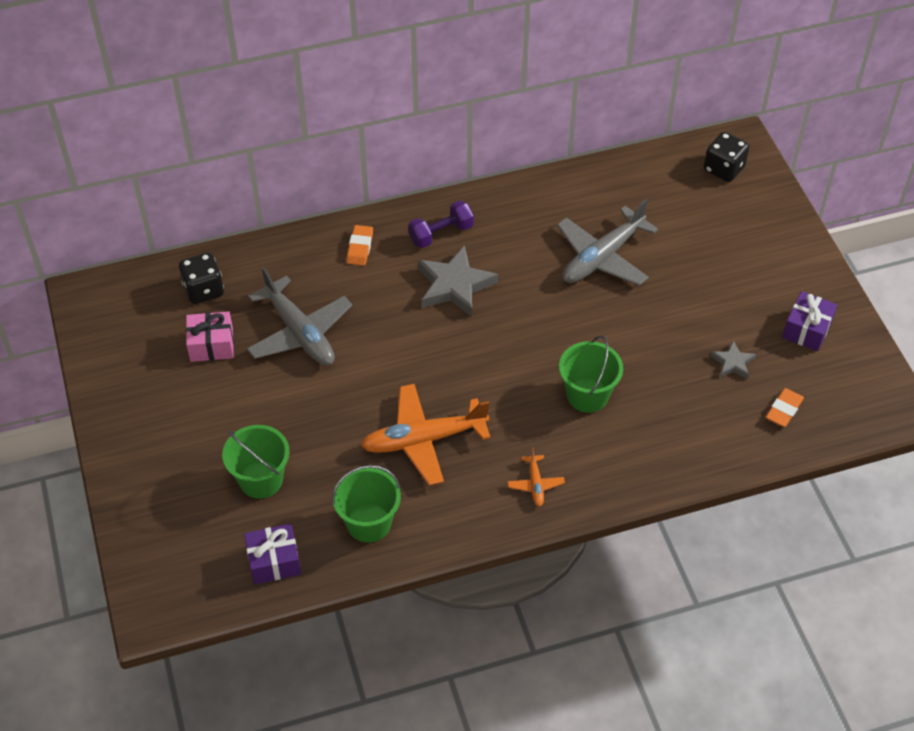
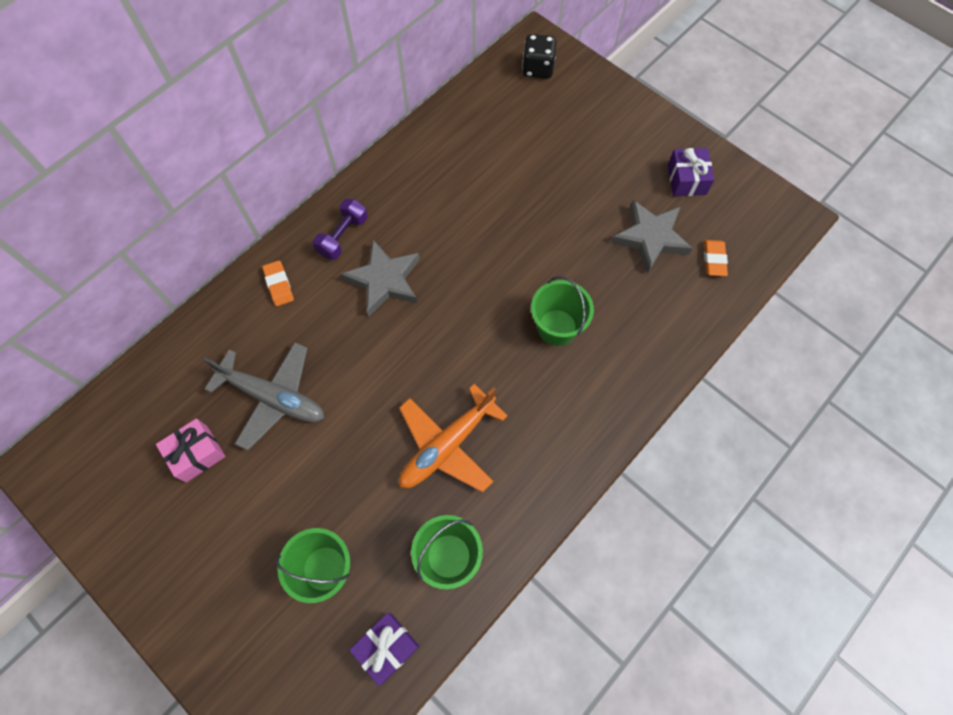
camera: 30 degrees left, 15 degrees up
(204, 290) = (156, 400): black dice -> none
(535, 484) = (566, 436): orange plane -> none
(602, 257) = (491, 193): grey plane -> none
(733, 363) = (650, 238): grey star -> grey star, size x1.90

